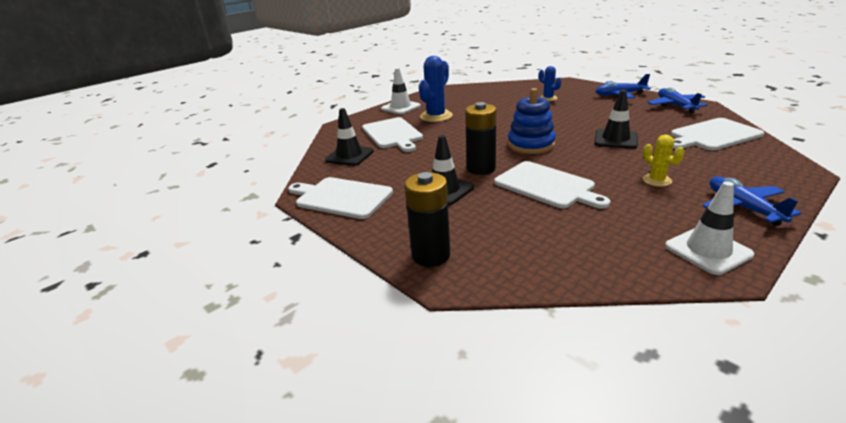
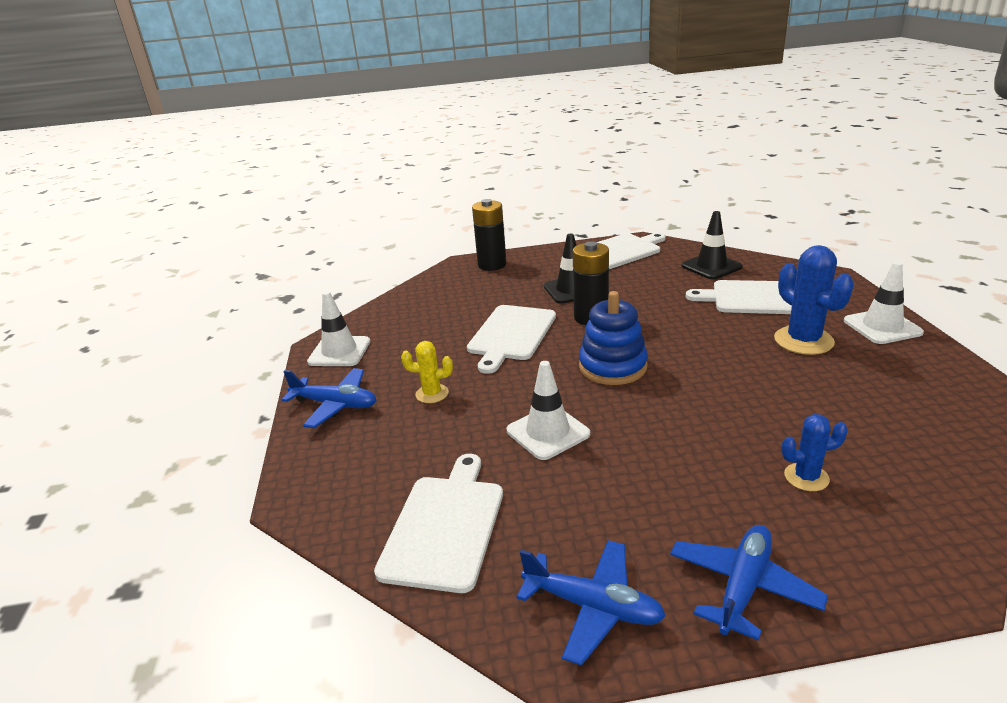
camera: 125 degrees right, 0 degrees up
(546, 186) = (511, 335): white cutting board -> white cutting board turned 60 degrees counterclockwise
(615, 139) = (548, 432): black traffic cone -> white traffic cone

